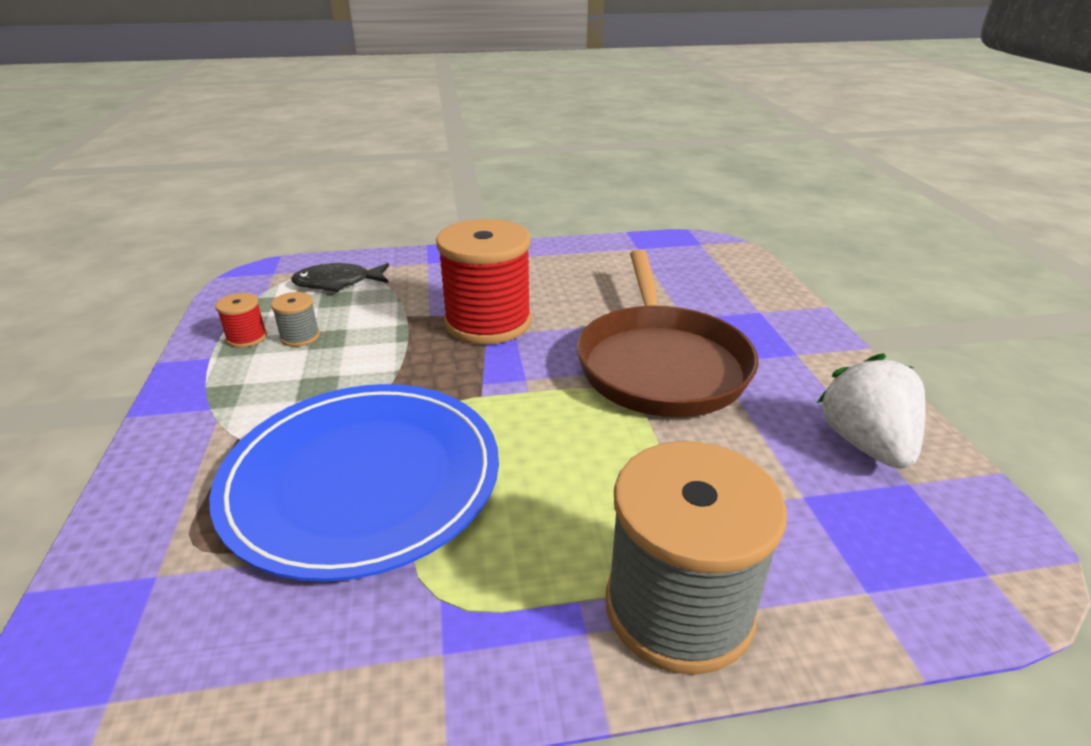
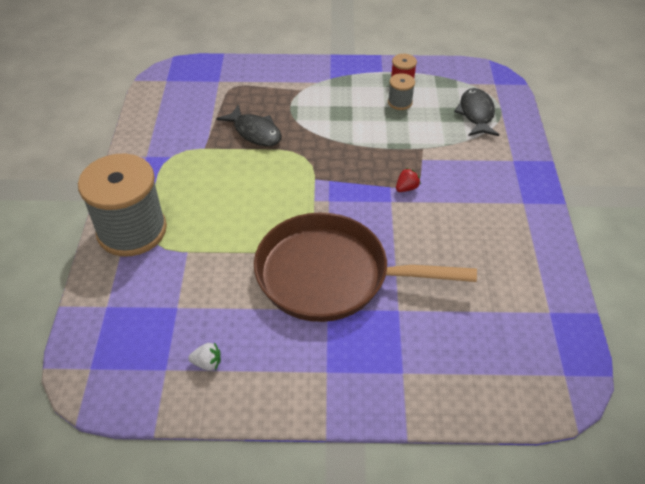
camera: 100 degrees right, 15 degrees up
(362, 479) = (255, 132): blue plate -> black fish
(488, 322) = (406, 188): red spool -> red strawberry
(865, 444) = (207, 363): white strawberry -> white strawberry, size x0.41

